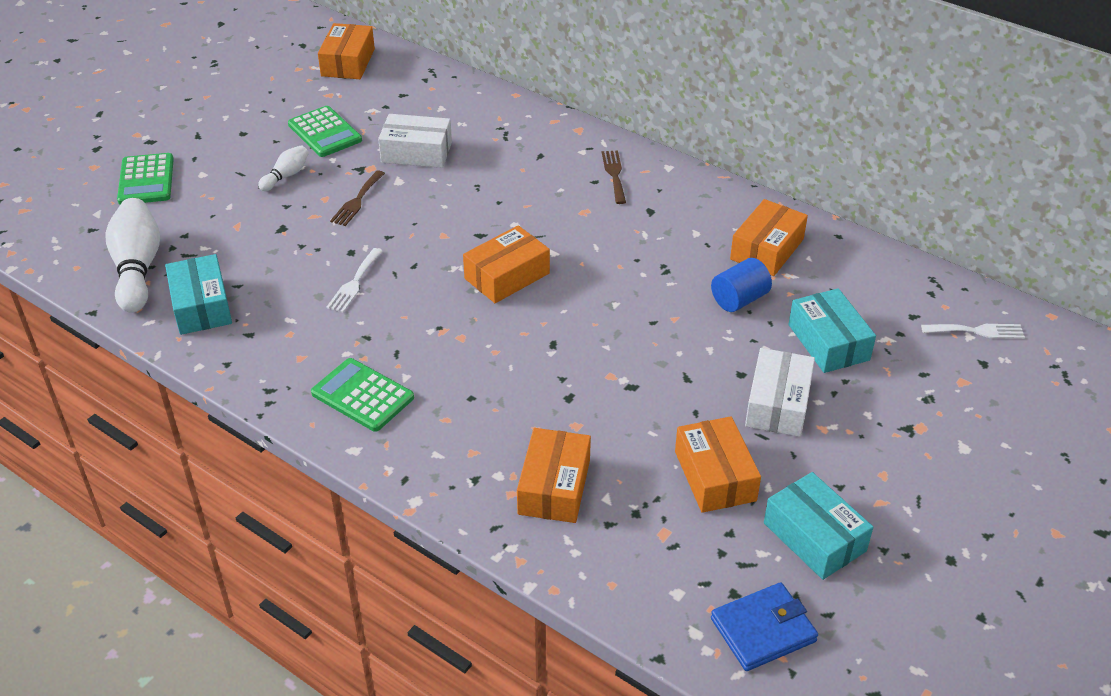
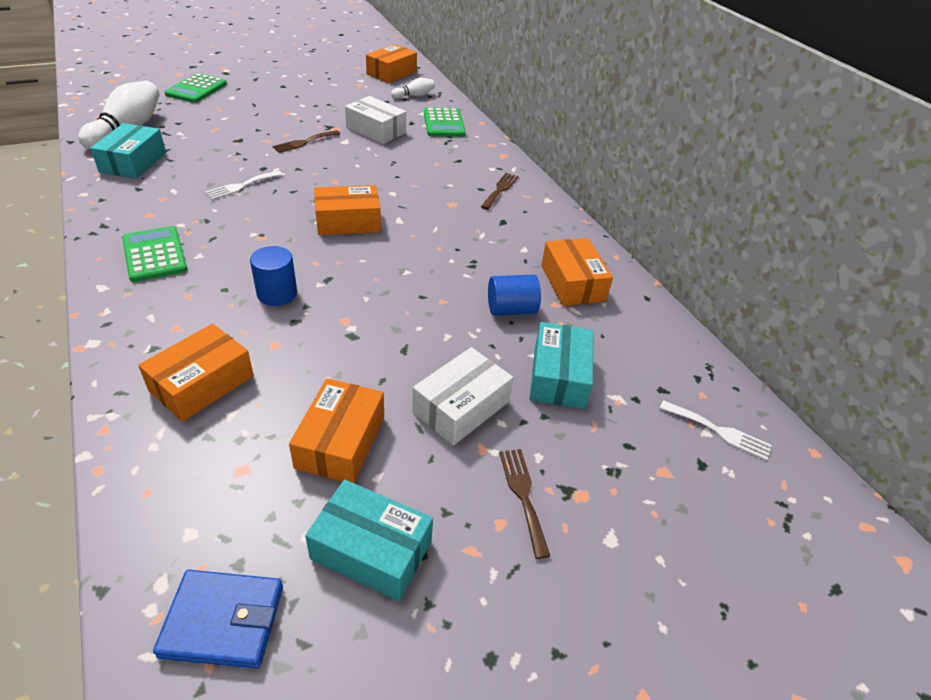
camera: 25 degrees right, 0 degrees up
(286, 176) = (279, 114): white bowling pin -> white bowling pin (414, 96)
(325, 132) = (331, 101): green calculator -> green calculator (444, 123)
(524, 379) = (277, 294): none -> blue cylinder
(767, 249) = (572, 283): orange box -> orange box turned 75 degrees counterclockwise
(814, 537) = (371, 550): turquoise box -> turquoise box turned 60 degrees counterclockwise
(882, 447) = (523, 495): none -> brown fork

